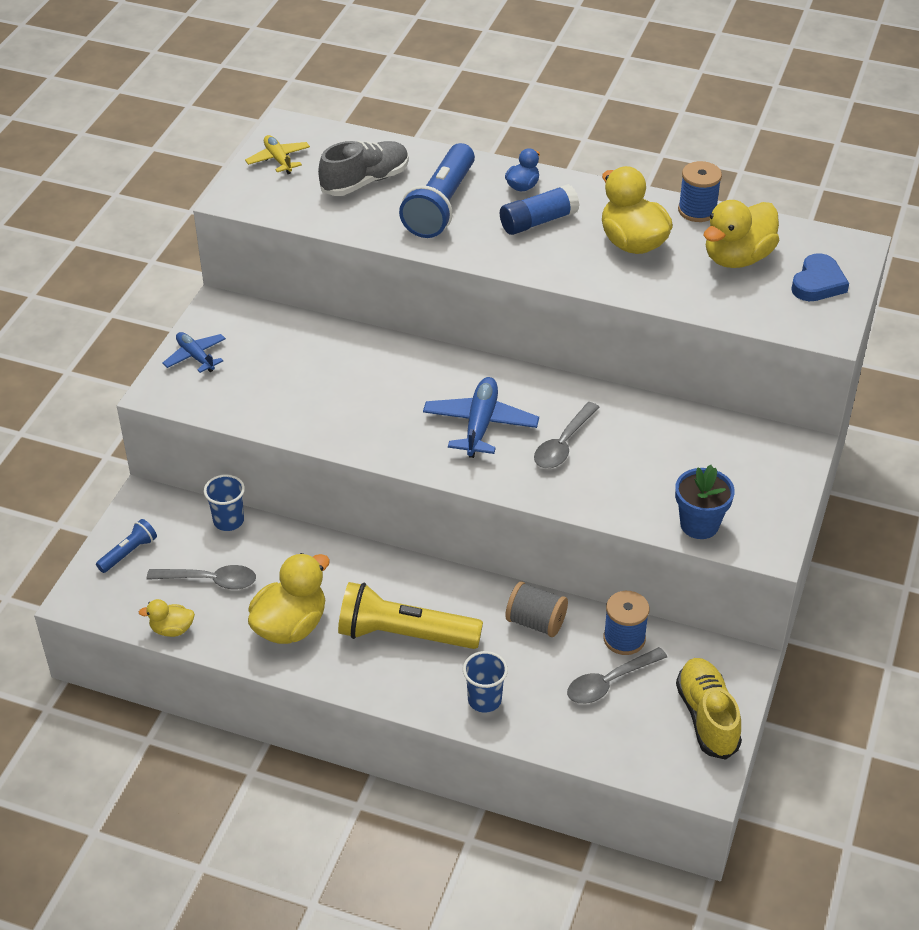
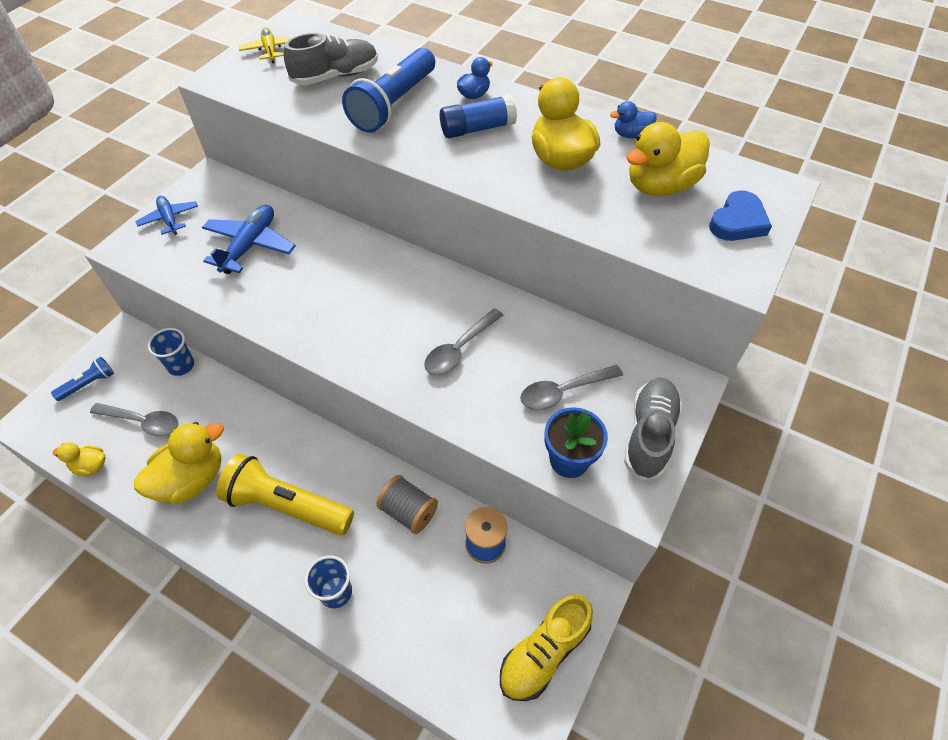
camera: 10 degrees right, 10 degrees up
(480, 425) = (389, 318): blue plane -> blue plane (250, 245)
(609, 682) = (459, 592): grey spoon -> grey spoon (563, 391)
(697, 210) = (631, 135): blue spool -> blue duck
(707, 717) = (544, 652): yellow shoe -> yellow shoe turned 135 degrees counterclockwise
(771, 494) = (649, 434): none -> grey shoe

